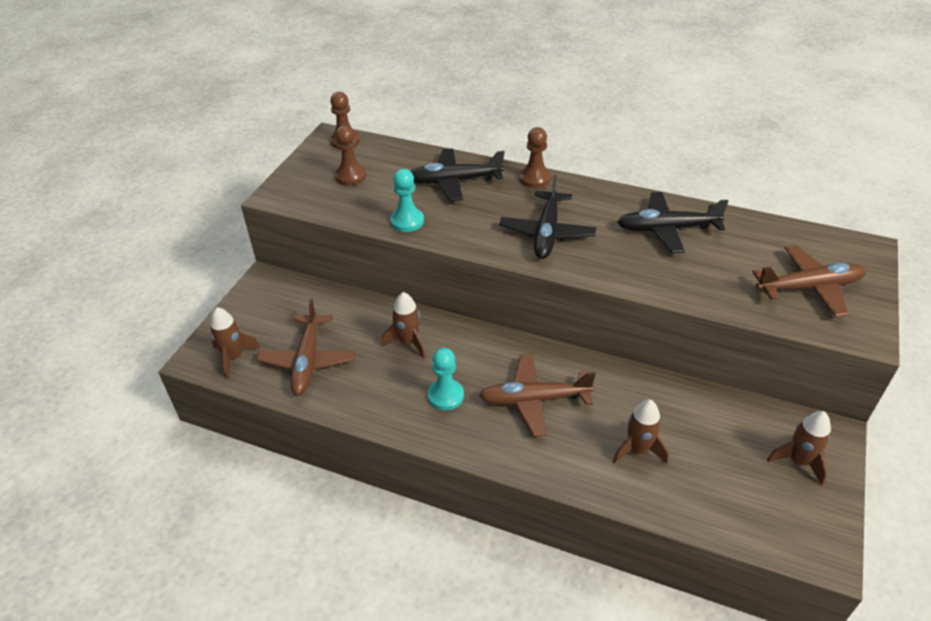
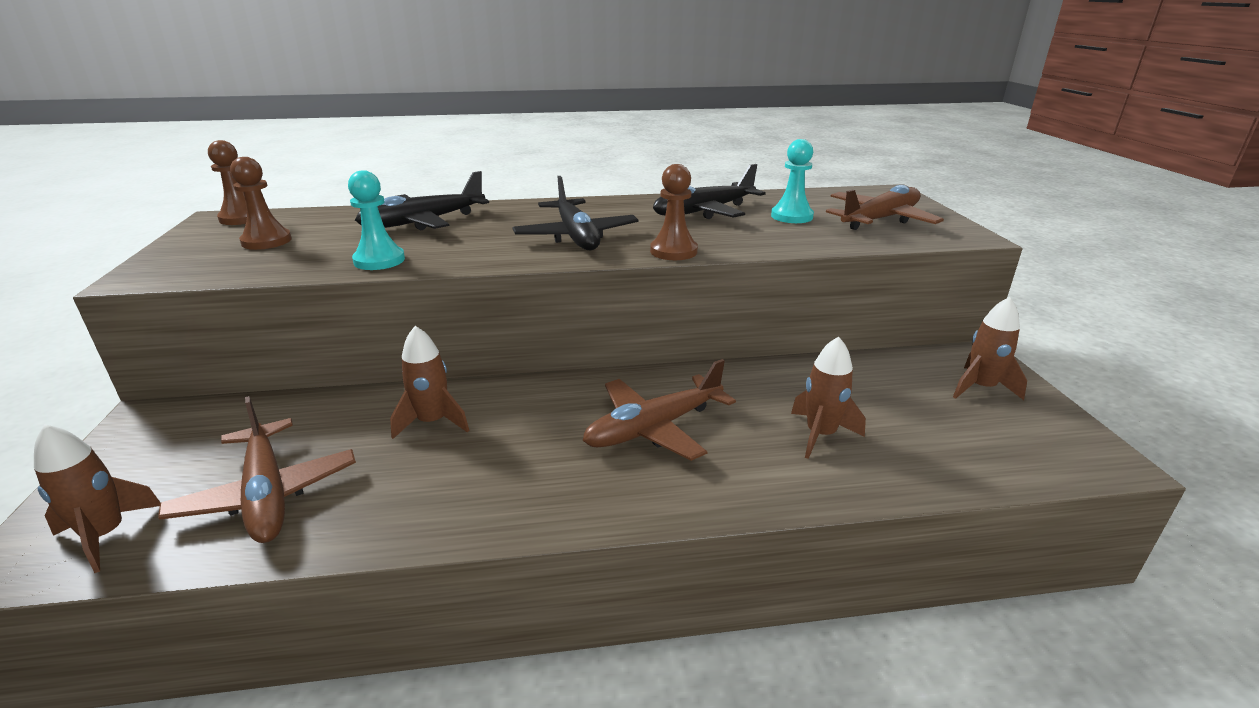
camera: 30 degrees left, 15 degrees down
(445, 396) = (528, 463): turquoise pawn -> turquoise pawn (791, 216)
(534, 178) = (524, 205): brown pawn -> brown pawn (673, 251)

